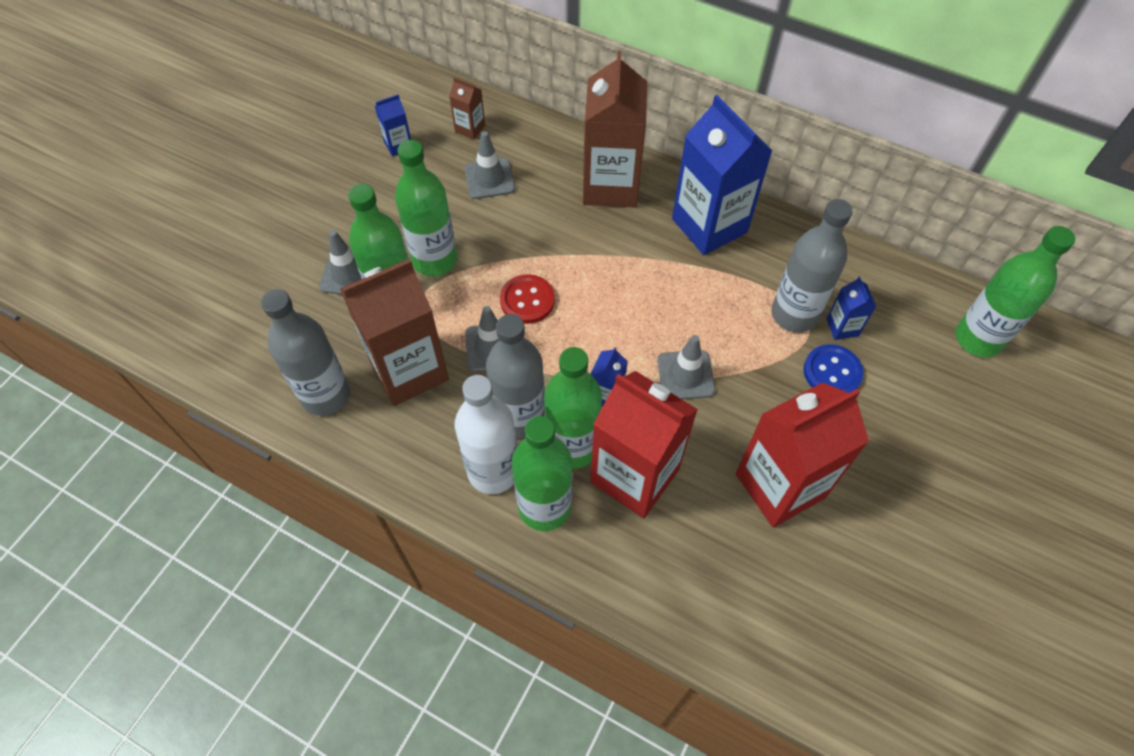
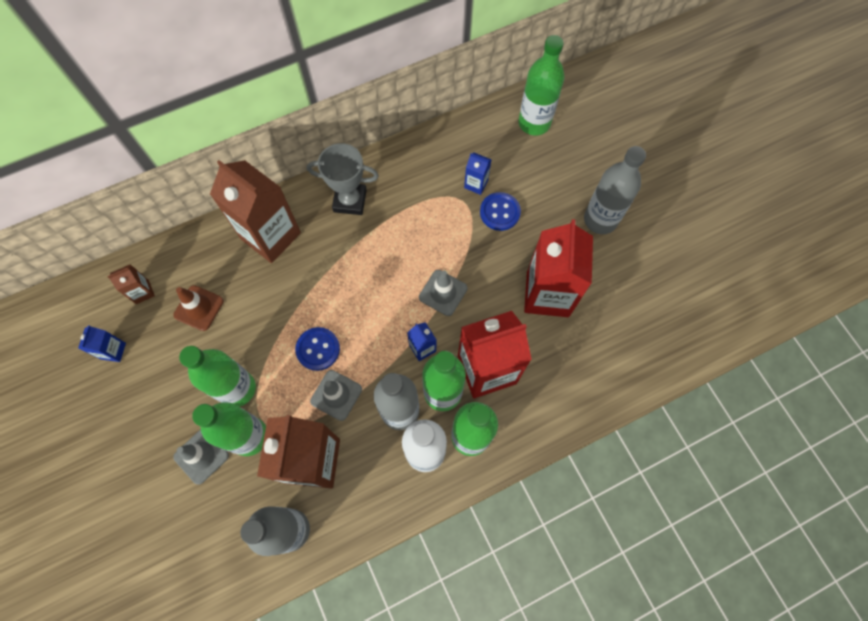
camera: 55 degrees left, 10 degrees up
(489, 179) = (199, 308): grey traffic cone -> brown traffic cone
(527, 300) = (318, 349): red button -> blue button
(709, 225) = (350, 201): blue carton -> grey trophy
(794, 314) = (448, 202): grey bottle -> grey bottle (600, 220)

